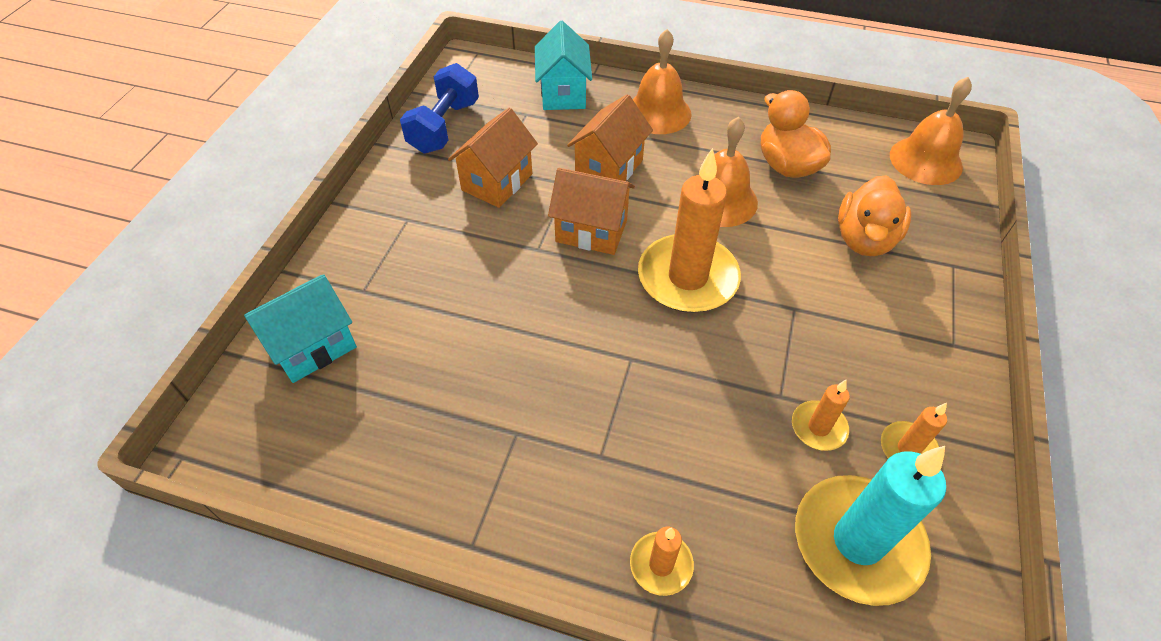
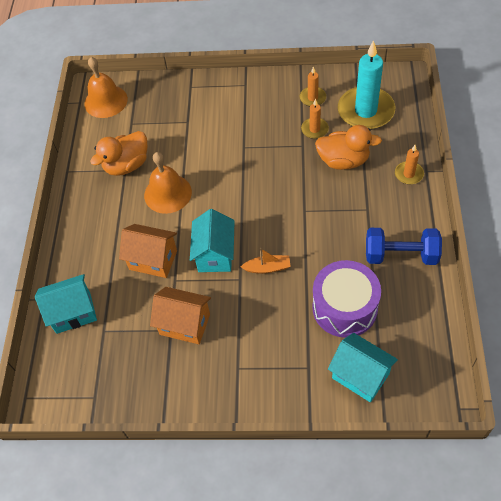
camera: 100 degrees left, 5 degrees up
(428, 360) = (344, 307): none -> purple drum
(444, 127) = (132, 384): blue dumbbell -> blue dumbbell (401, 255)
(542, 284) = (267, 268): none -> orange boat
(591, 231) = (215, 254): orange house -> turquoise house
(658, 112) = (85, 245): orange bell -> none
(687, 278) = (238, 197): orange candle -> none
(864, 239) = (182, 123): orange duck -> orange duck (343, 161)

